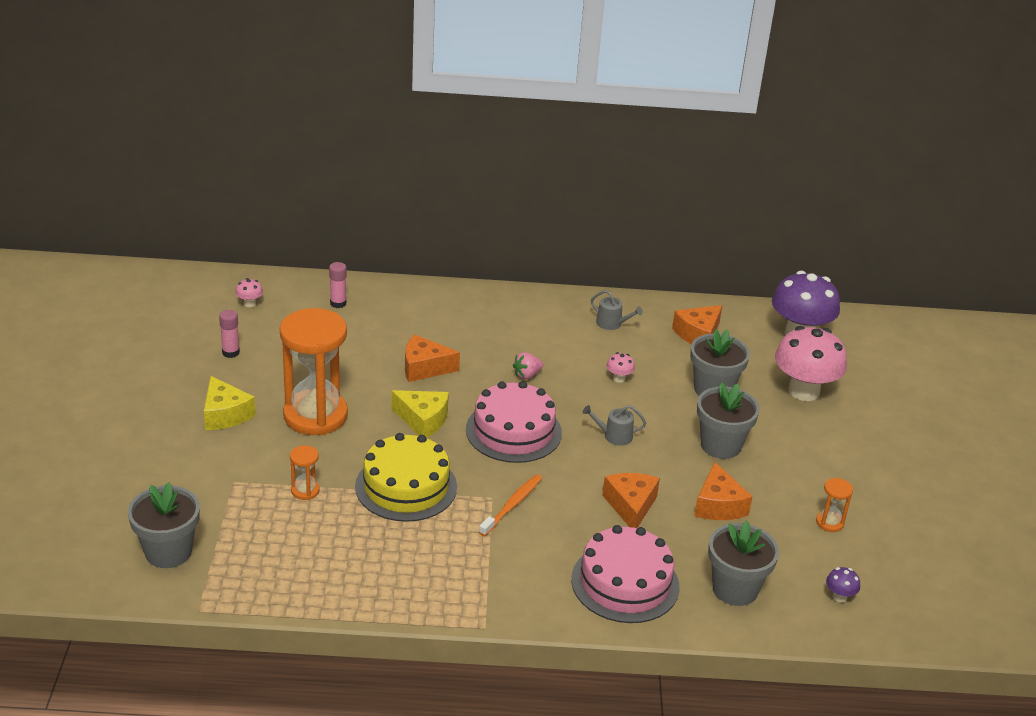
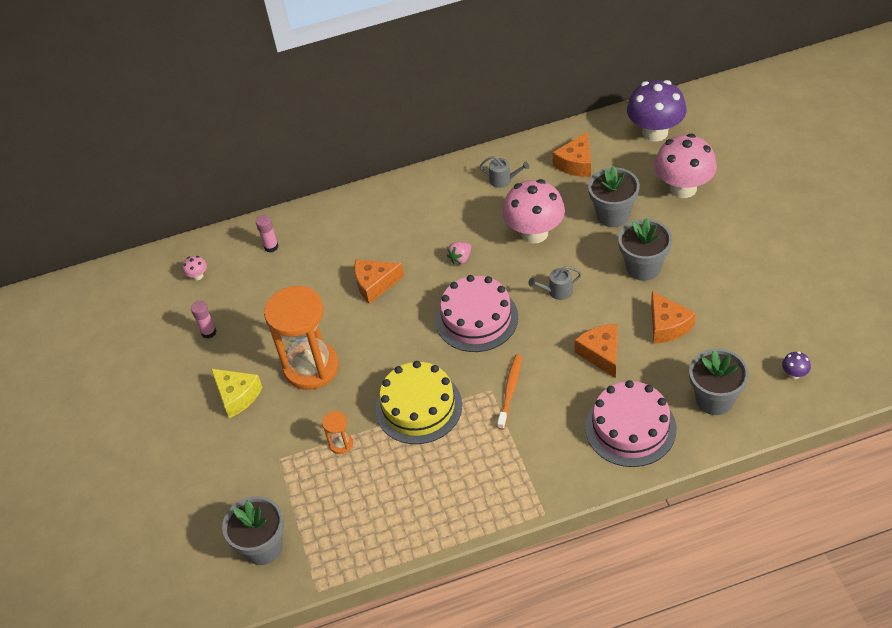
camera: 10 degrees left, 15 degrees up
(423, 420) = (400, 337): yellow cheese -> none
(619, 378) = (534, 233): pink mushroom -> pink mushroom, size x2.49
(829, 523) = (757, 308): orange hourglass -> none

